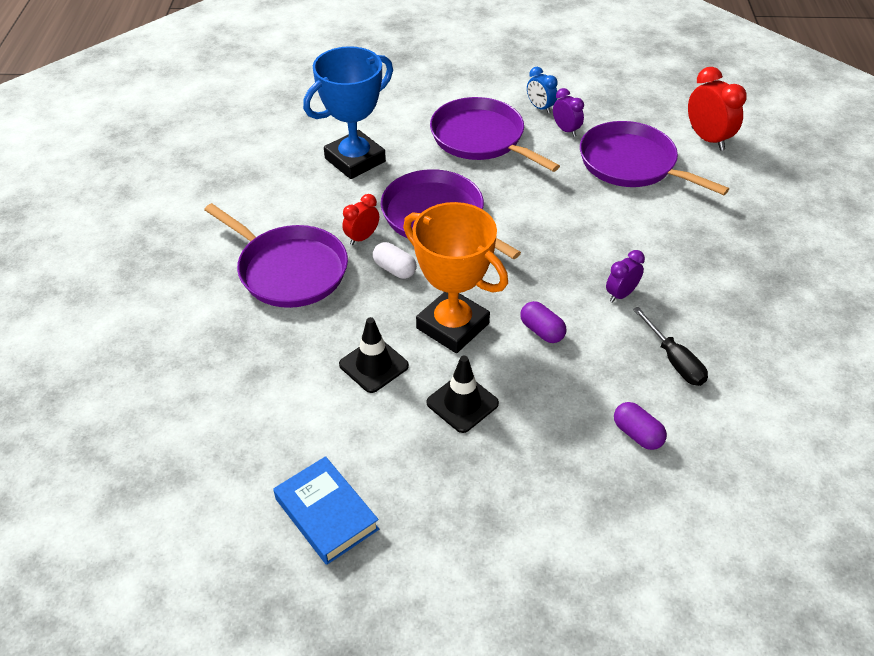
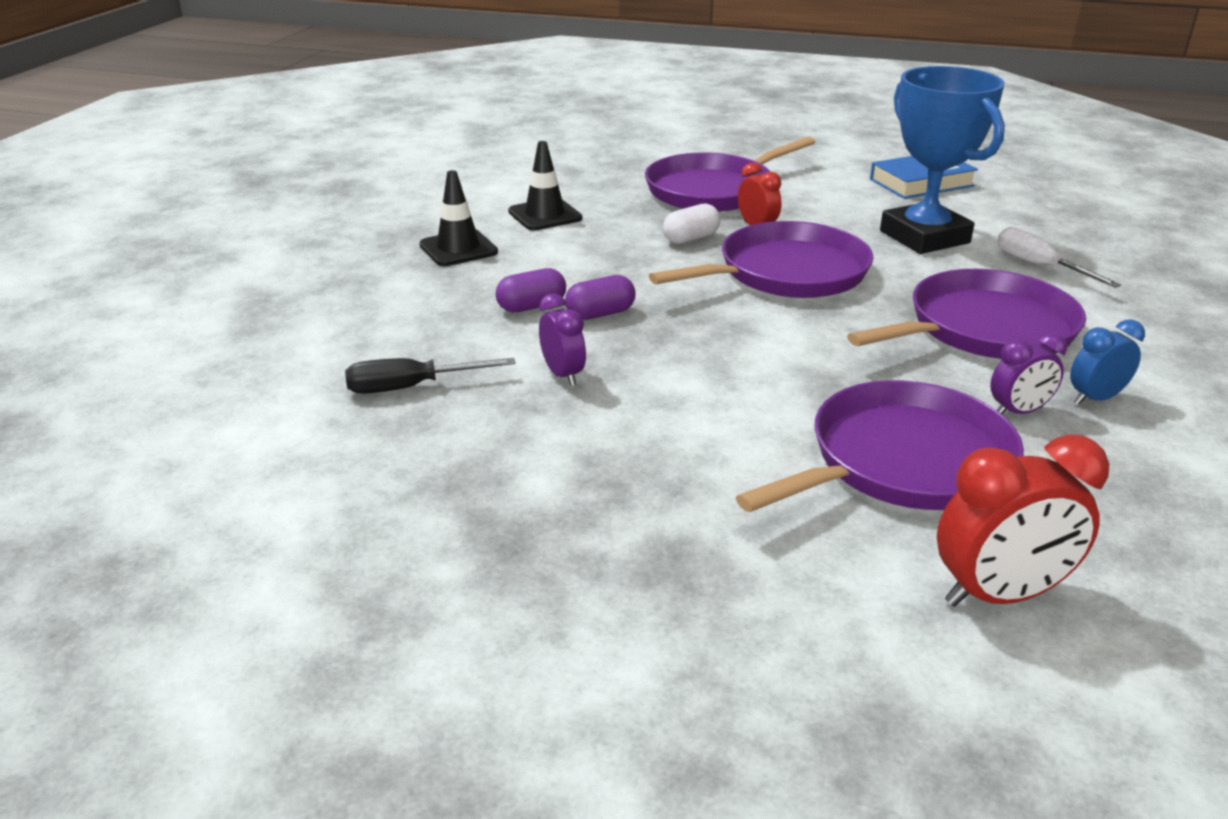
camera: 105 degrees right, 15 degrees down
(326, 514) = (388, 184): blue book -> blue book (921, 183)
(387, 117) = (1039, 266): none -> white screwdriver
(452, 326) = (576, 258): orange trophy -> none
(637, 434) = (324, 334): purple capsule -> purple capsule (600, 314)

